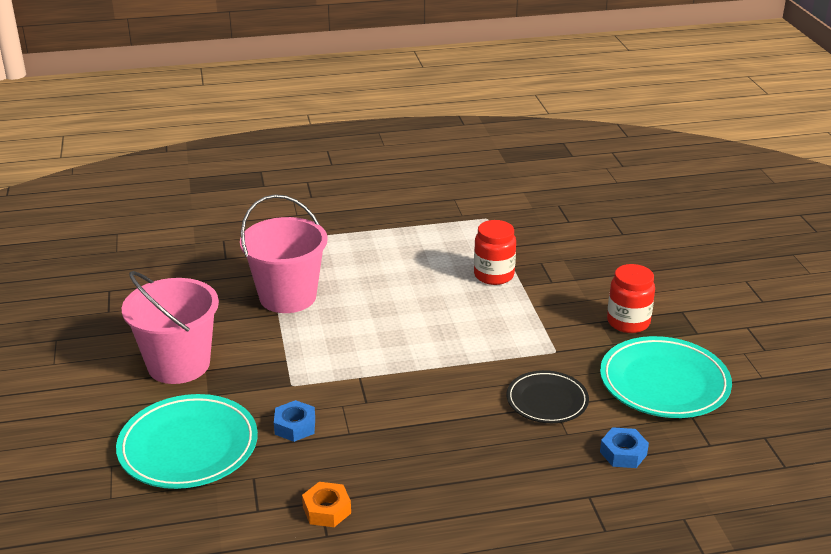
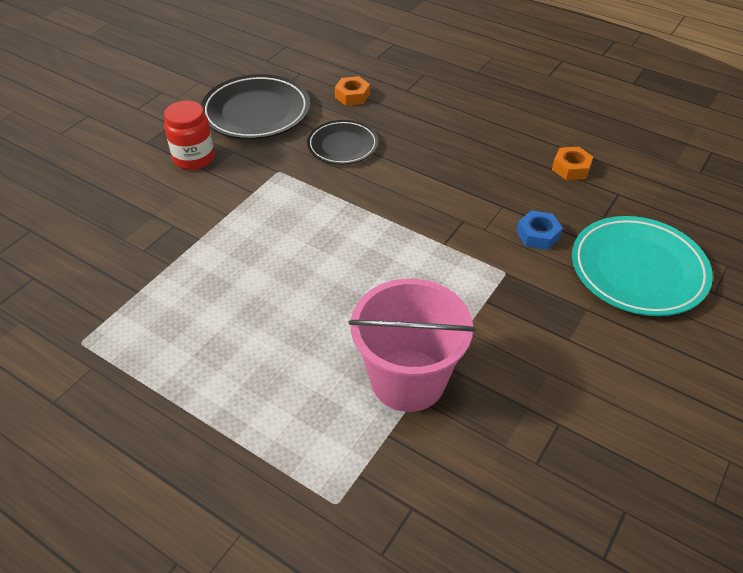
camera: 135 degrees left, 15 degrees up
(178, 364) = (591, 364): pink bucket -> none
(494, 275) = (201, 265): red jar -> none
(623, 453) = (352, 96): blue nut -> orange nut
(664, 383) = (256, 112): turquoise plate -> black plate

